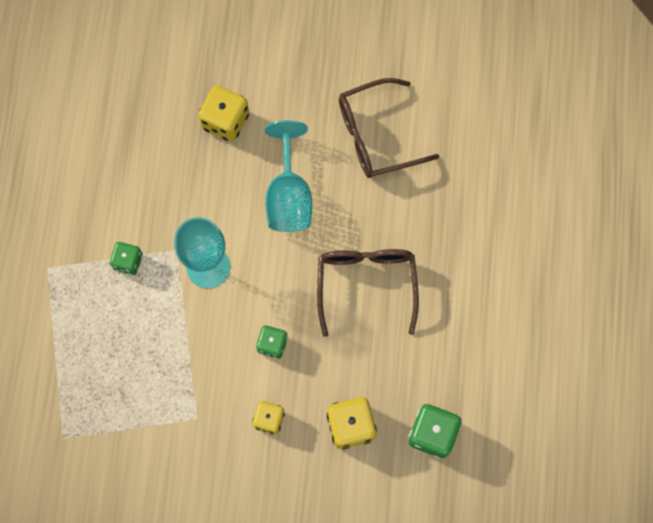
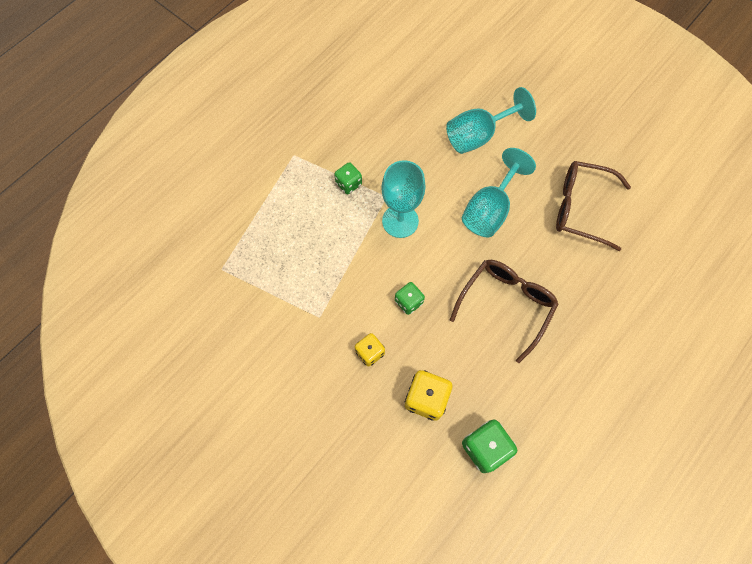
camera: 35 degrees right, 5 degrees down
(225, 121) = (478, 135): yellow dice -> turquoise goblet

